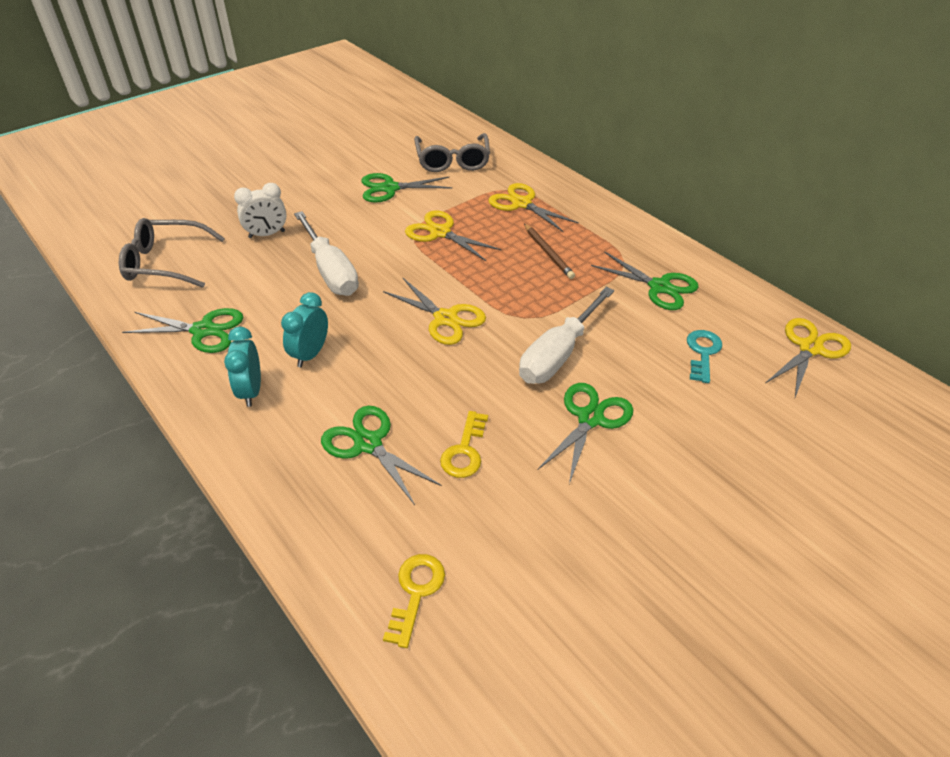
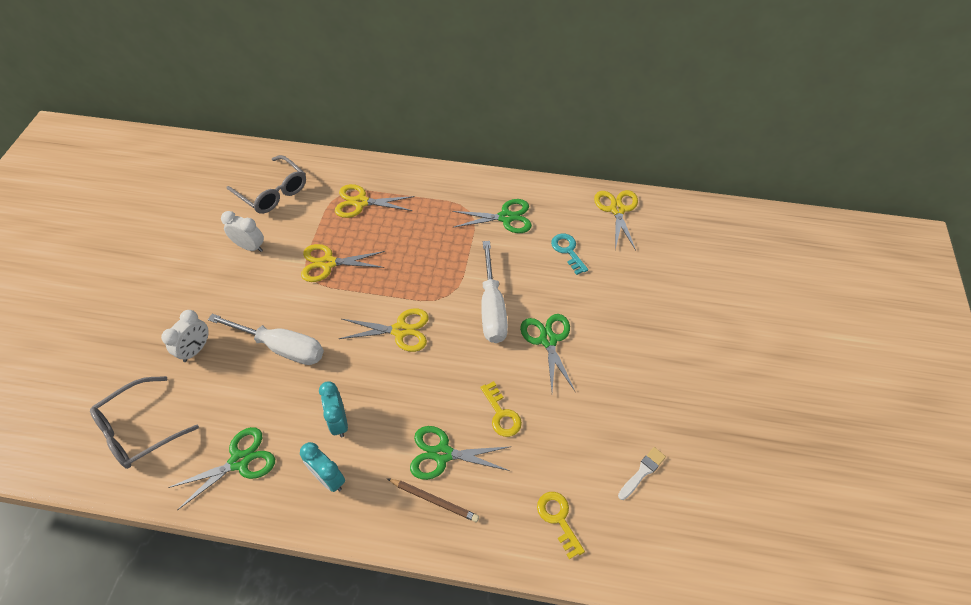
camera: 40 degrees left, 10 degrees up
(390, 188) = (250, 247): green scissors -> white clock
(548, 253) = (416, 234): brown pencil -> brown pencil (434, 500)
(566, 624) = (642, 472): none -> white brush

